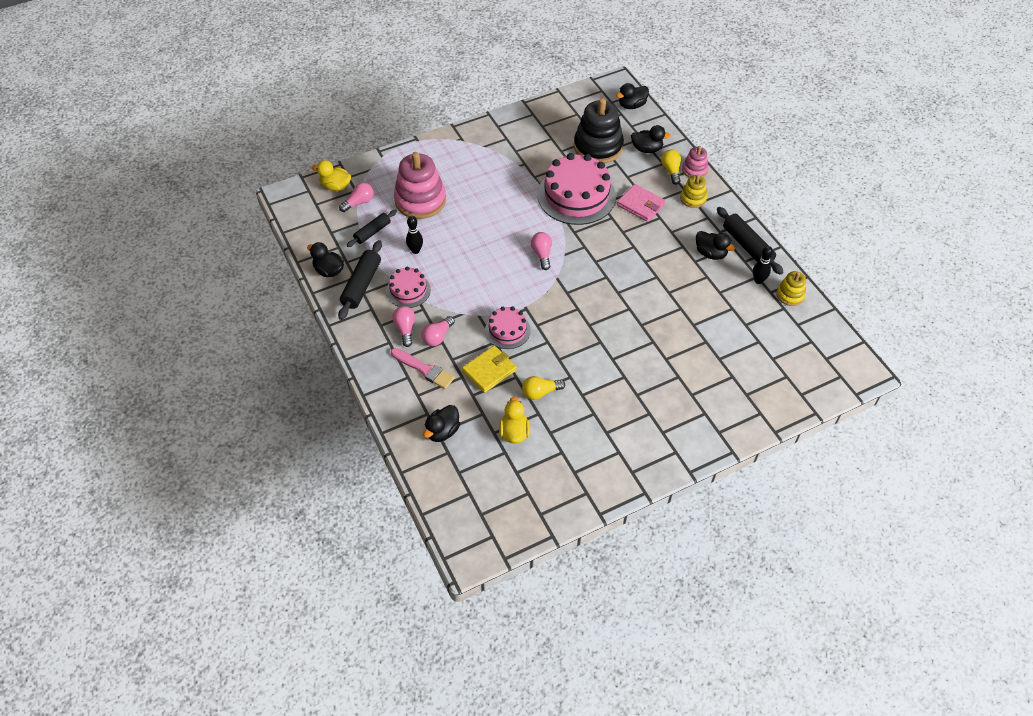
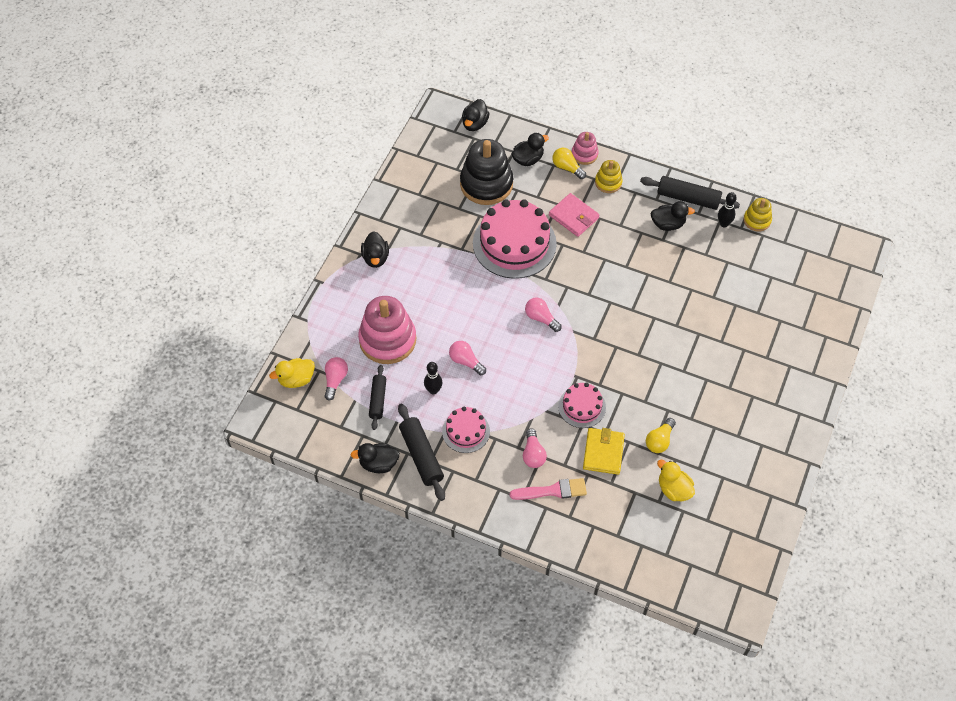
camera: 40 degrees left, 5 degrees up
(405, 329) = (500, 468): pink light bulb -> pink light bulb (466, 361)
(442, 431) = (620, 531): black duck -> black duck (375, 258)
(640, 205) = (573, 217): pink wallet -> pink wallet turned 45 degrees clockwise

